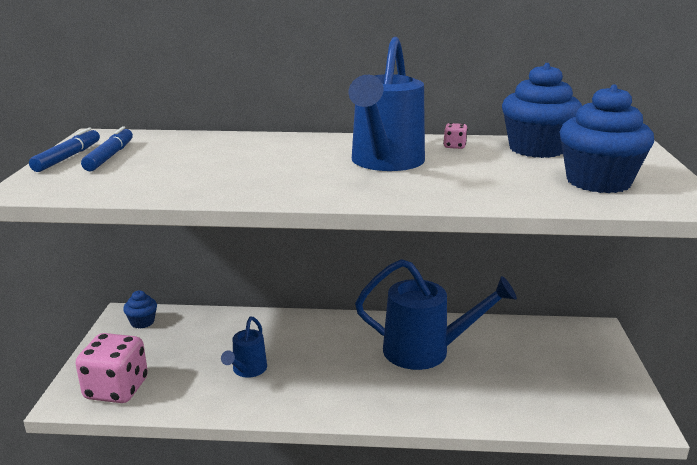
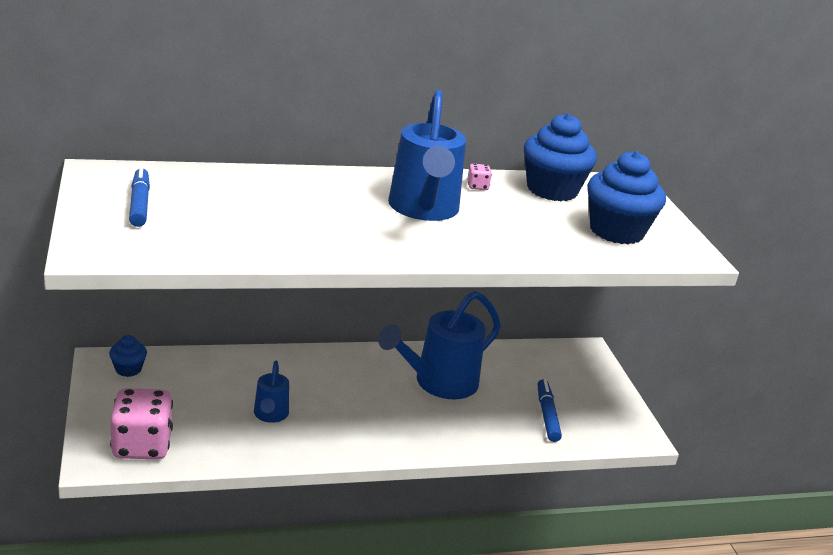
camera: 20 degrees left, 5 degrees up
(68, 157) = (94, 206): blue marker -> blue marker (547, 415)
(426, 351) = (438, 383): blue watering can -> blue watering can turned 150 degrees clockwise

